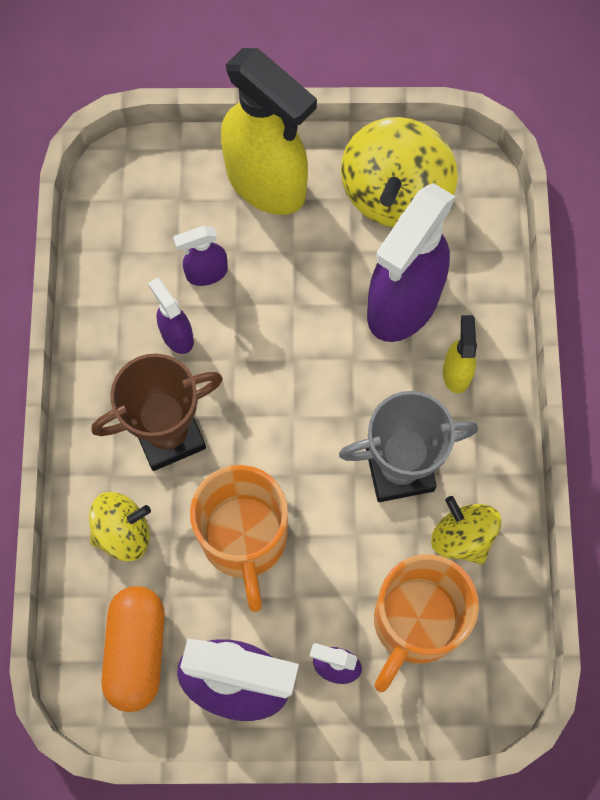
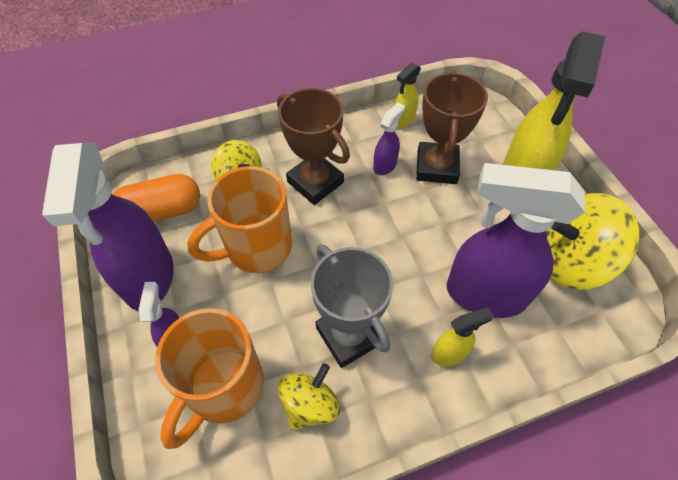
camera: 70 degrees right, 15 degrees down
(107, 280) = (403, 120): none -> yellow spray bottle
(206, 273) = (436, 167): purple spray bottle -> brown trophy
(415, 624) = (223, 389): orange mug -> orange mug turned 75 degrees counterclockwise

